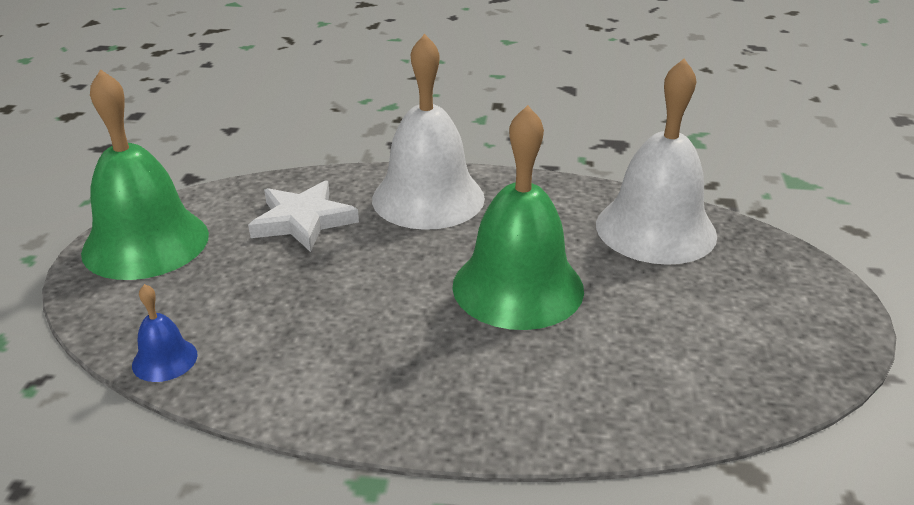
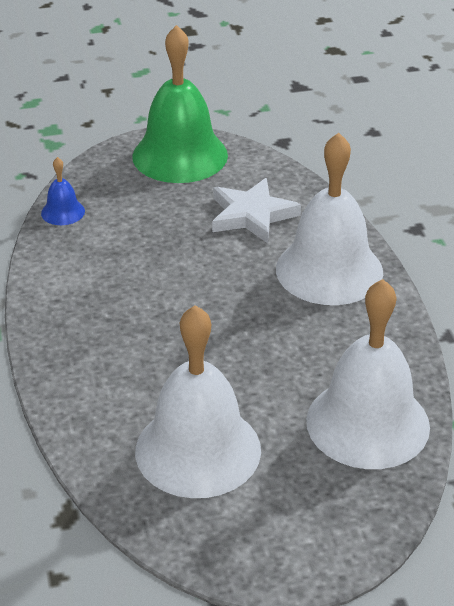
camera: 70 degrees right, 5 degrees up
(518, 287) = (225, 351): green bell -> none
(667, 339) = (198, 450): none -> white bell

